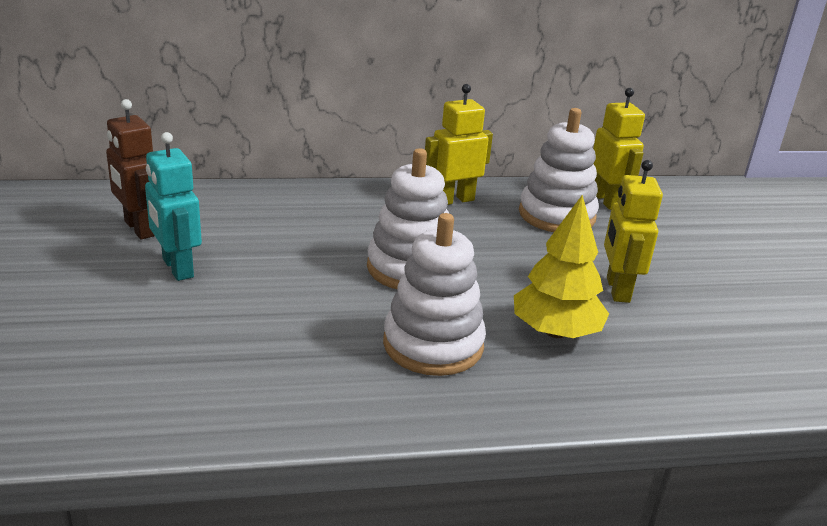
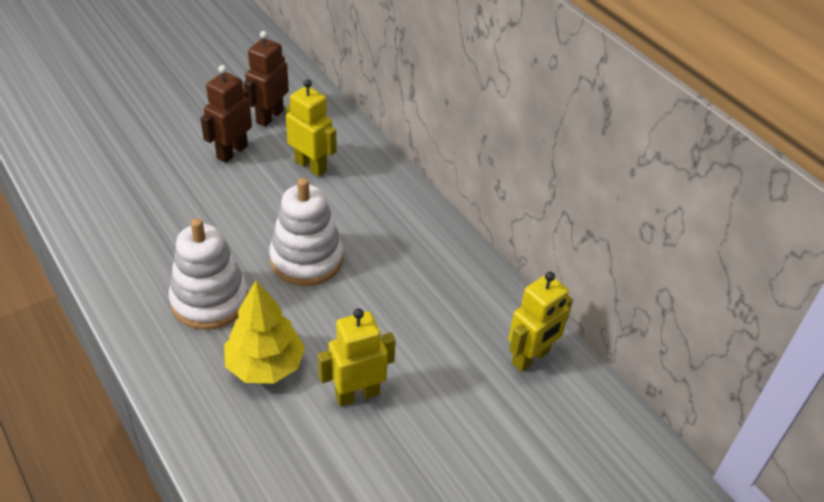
camera: 65 degrees right, 15 degrees up
(177, 268) = (232, 152): turquoise robot -> brown robot
(454, 200) = (440, 252): yellow robot -> yellow robot (311, 166)
(556, 215) = (467, 326): white stacking toy -> none

